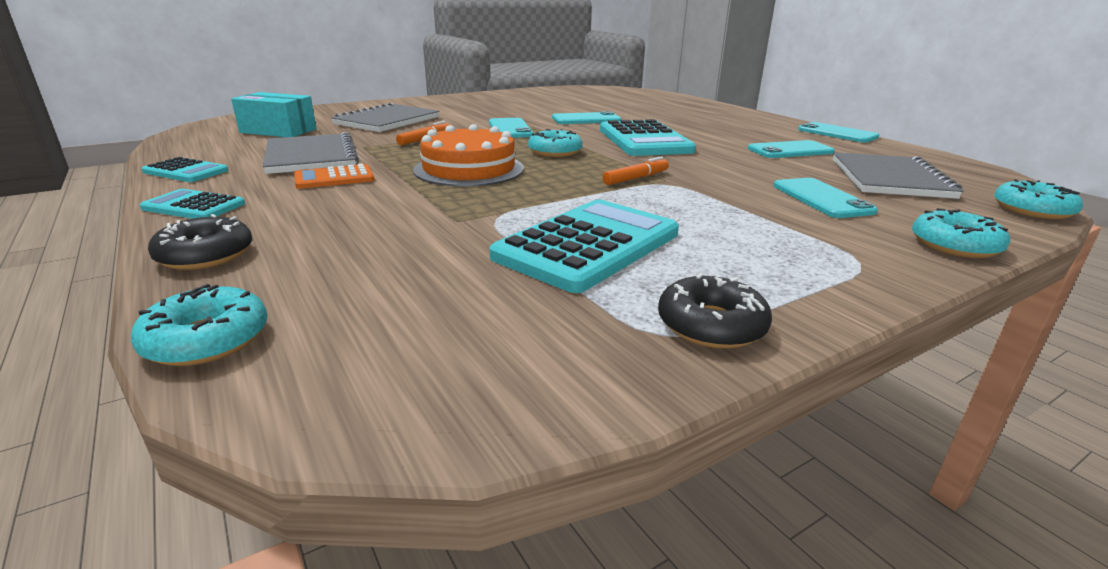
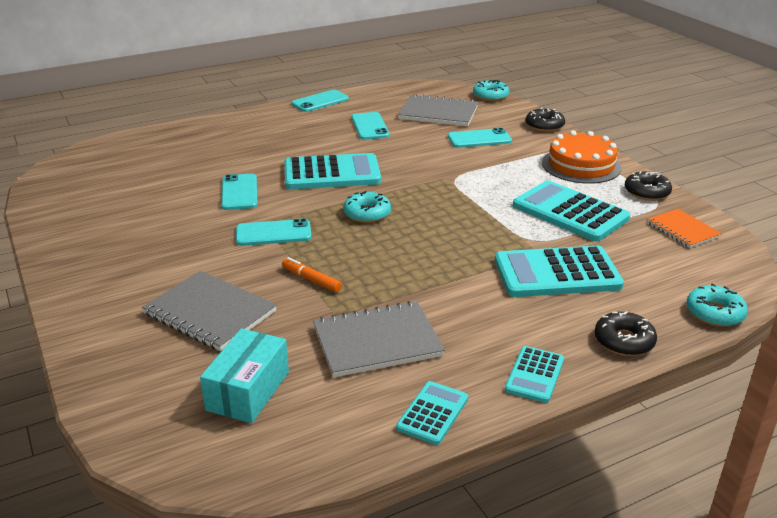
camera: 85 degrees left, 5 degrees up
(334, 178) = (451, 316): orange calculator -> none
(399, 227) = (557, 273): none -> turquoise calculator
(469, 169) = (421, 252): orange cake -> orange cake (581, 165)
(537, 349) = (683, 230): none -> orange notebook
(636, 178) = (442, 187): orange marker -> none
(955, 245) = (544, 125): turquoise donut -> black donut

